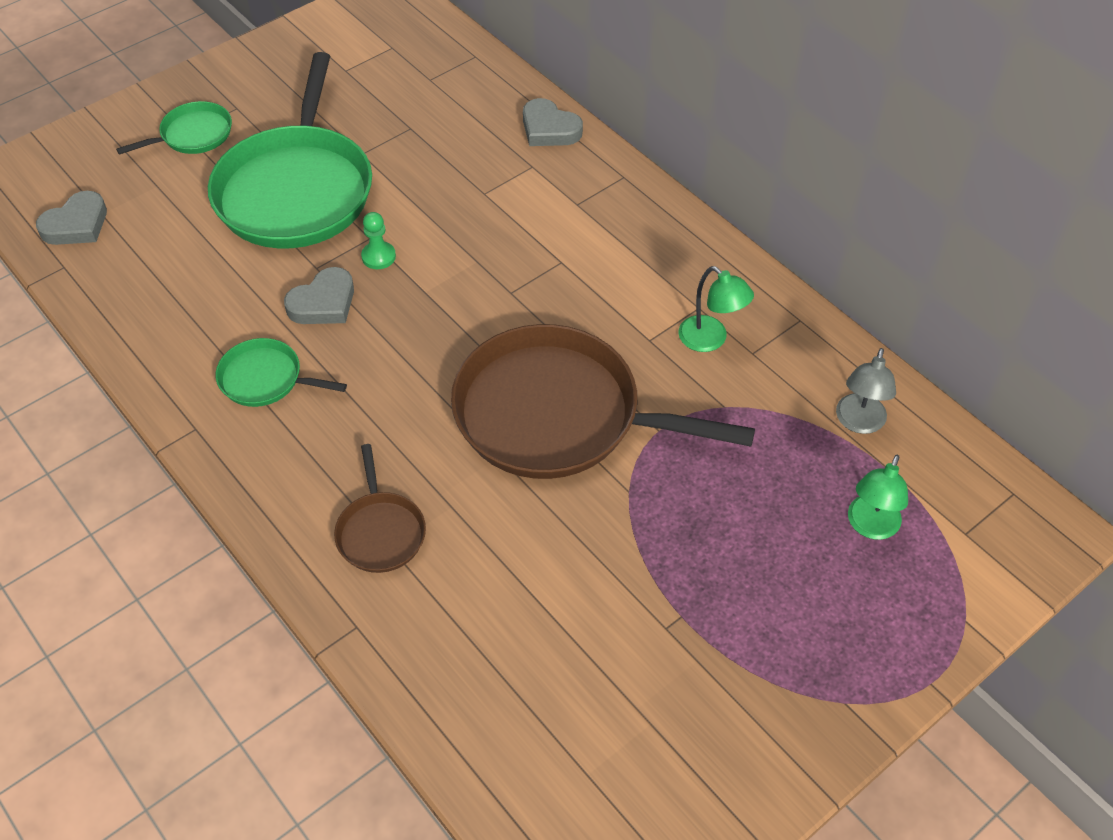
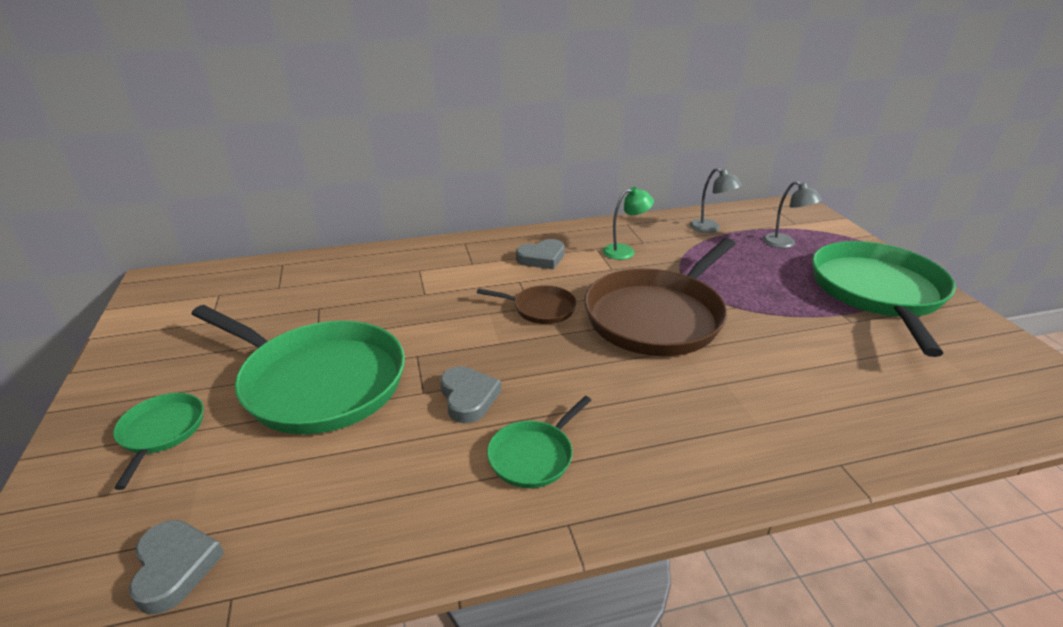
camera: 65 degrees left, 20 degrees down
(378, 256) = (442, 356): green pawn -> none
(380, 532) = (741, 426): brown pan -> brown pan (541, 309)
(549, 129) = (391, 255): grey heart -> grey heart (542, 258)
(778, 660) = (877, 292): none -> green pan
(870, 526) = (785, 244): green lamp -> grey lamp

